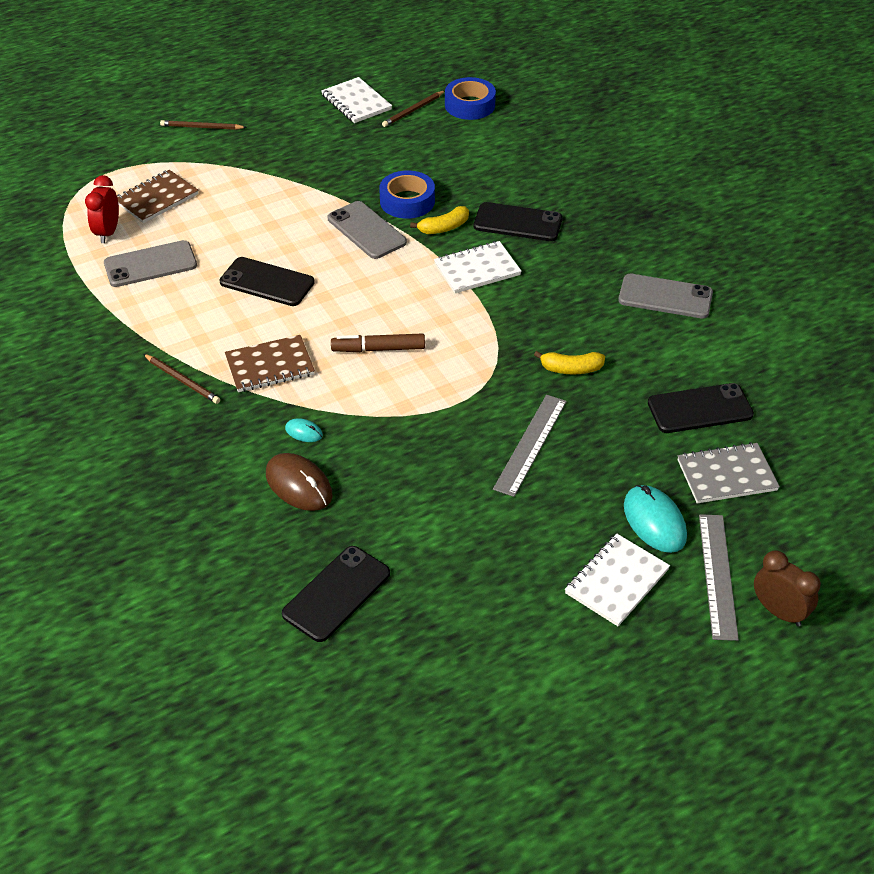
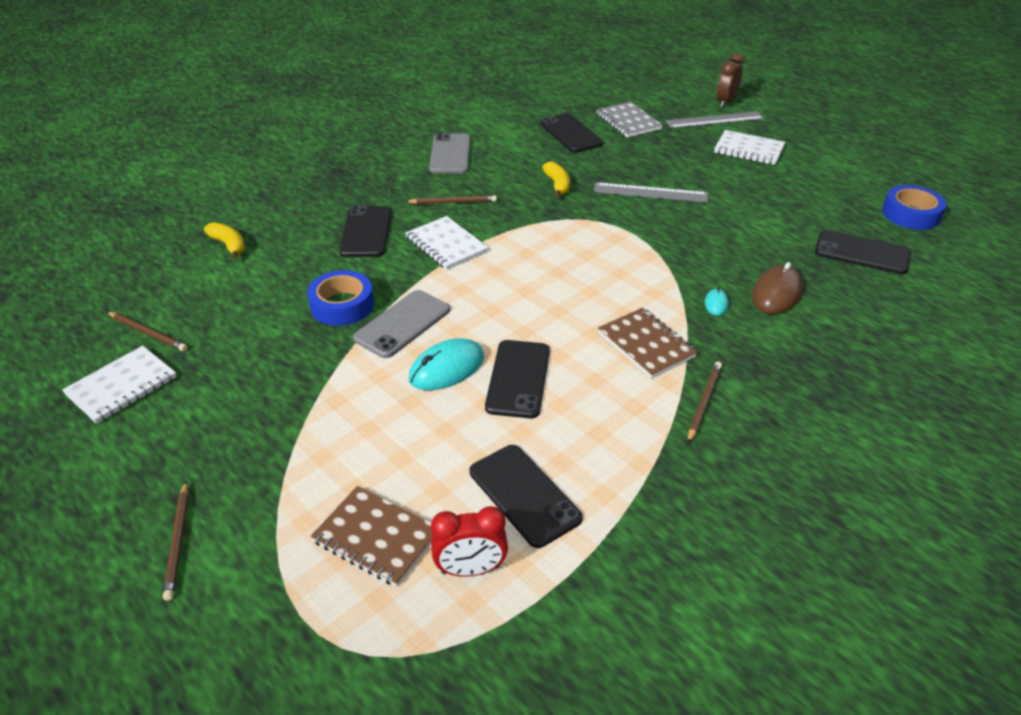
camera: 105 degrees left, 5 degrees down
(150, 264) = (524, 495): grey phone -> black phone
(378, 349) = (585, 282): brown marker -> none
(444, 228) = (384, 273): yellow banana -> yellow banana (229, 245)
(470, 105) = (140, 291): blue tape -> blue tape (911, 214)
(556, 284) = (453, 202): none -> brown pencil
(654, 521) = (687, 141): turquoise mouse -> turquoise mouse (446, 368)

